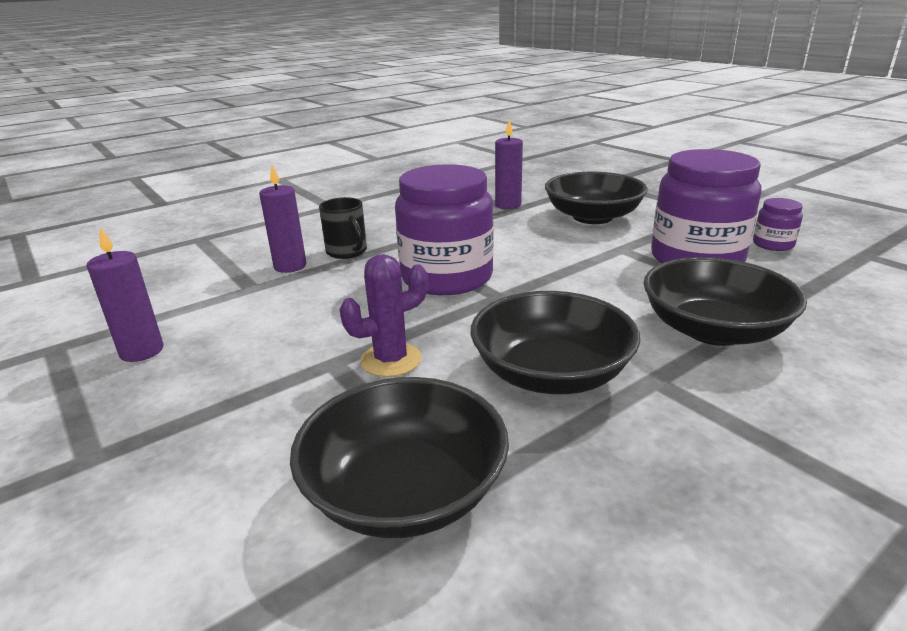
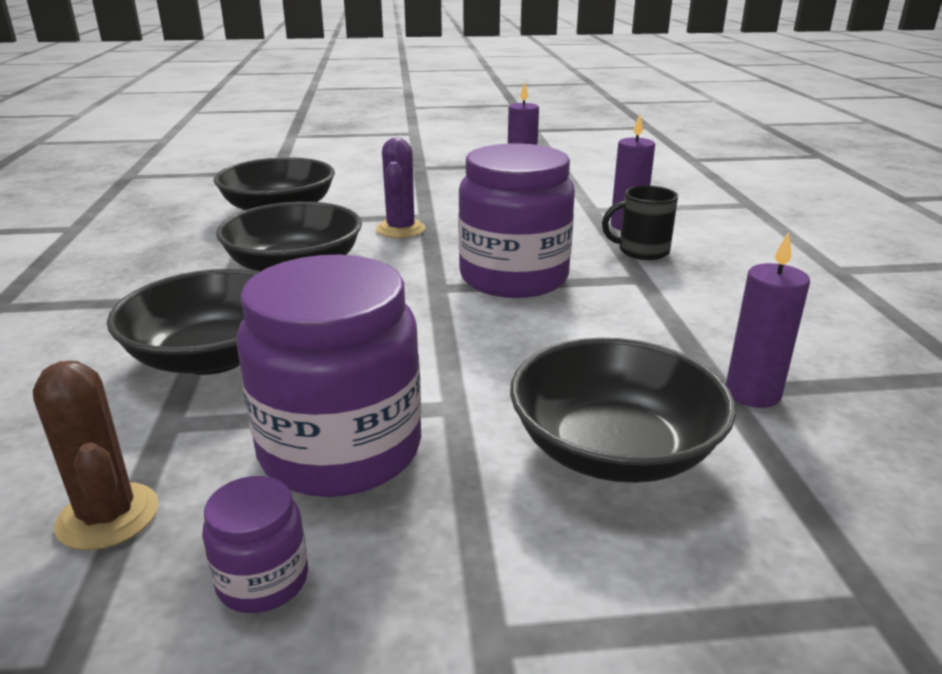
camera: 120 degrees right, 0 degrees up
(831, 284) = (108, 516): none -> brown cactus

